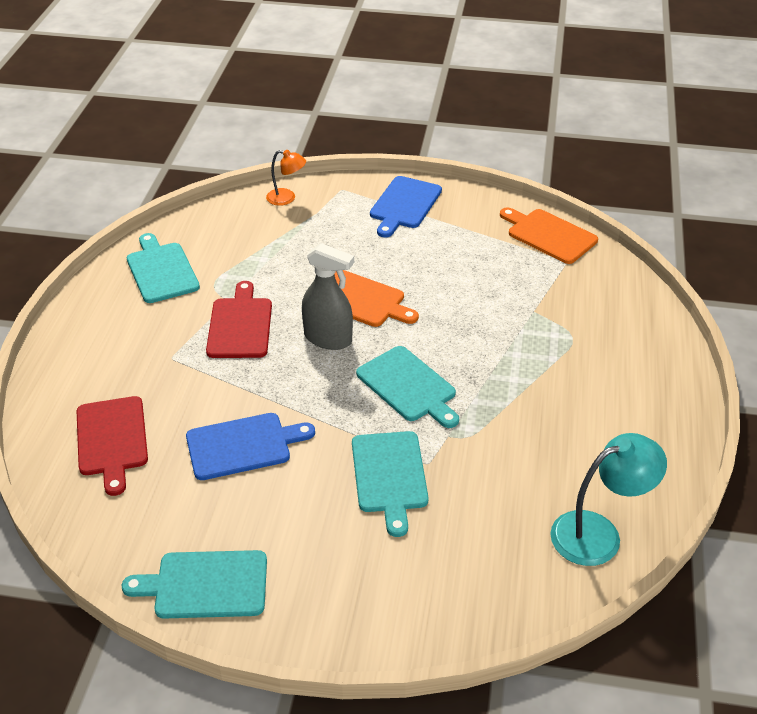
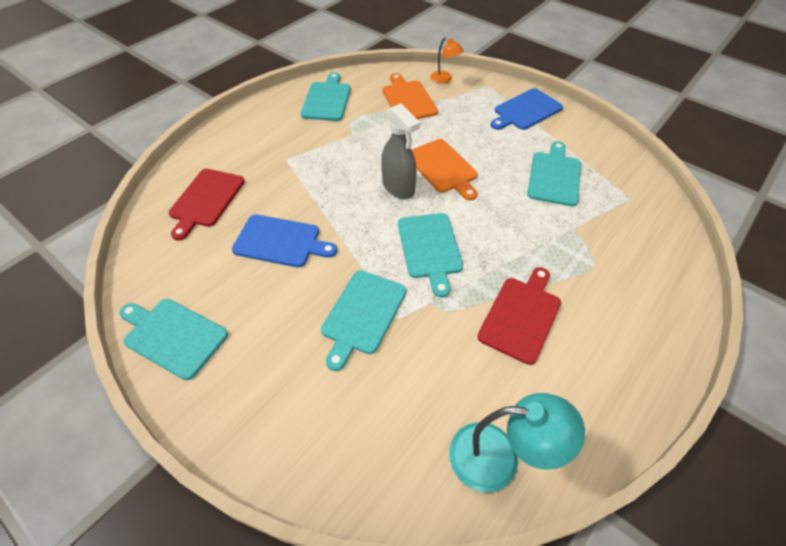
camera: 30 degrees right, 10 degrees up
(240, 325) = (346, 154): red cutting board -> red cutting board (521, 316)
(481, 266) = (554, 176): none -> turquoise cutting board
(549, 235) = (628, 172): orange cutting board -> orange cutting board (408, 99)

